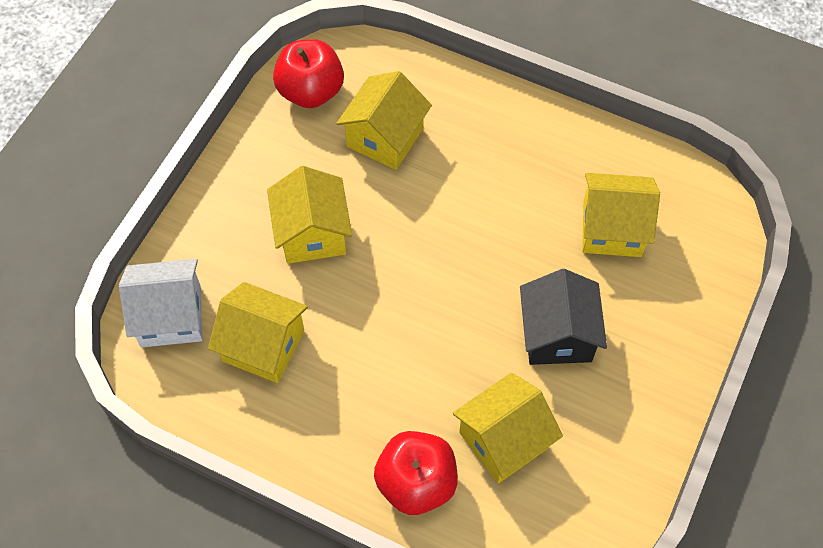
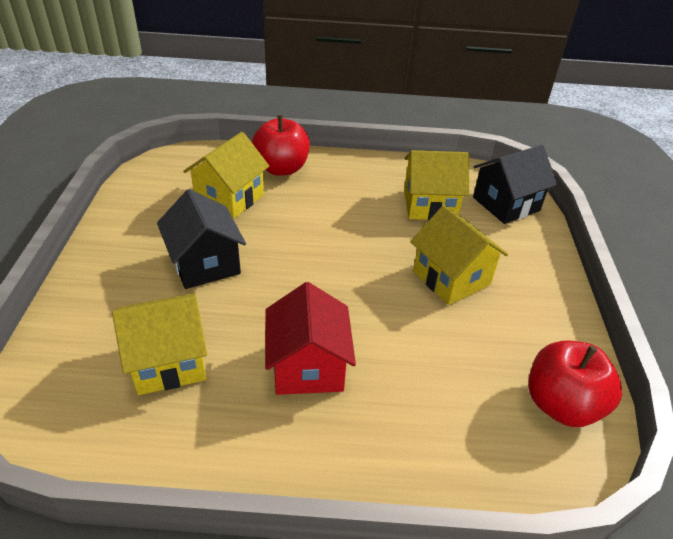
camera: 155 degrees right, 20 degrees down
(171, 316) = (506, 204): white house -> black house
(385, 137) = (448, 380): yellow house -> none
(495, 186) = (308, 366): none -> red house

